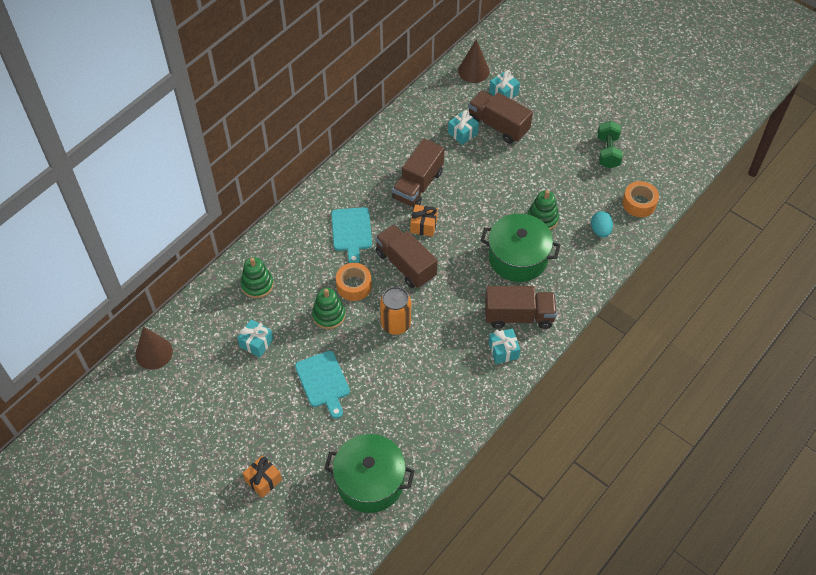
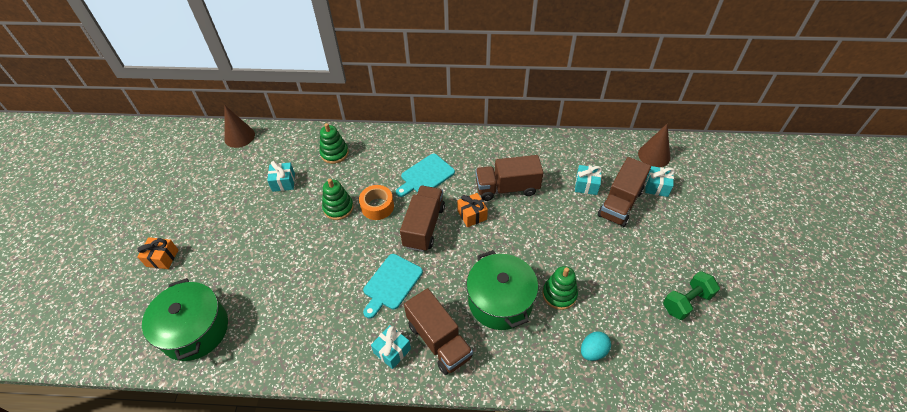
camera: 55 degrees right, 5 degrees down
(323, 382) = (274, 241): turquoise cutting board -> turquoise cutting board (391, 284)
(395, 324) = (361, 254): orange can -> none
(498, 126) = (620, 203): brown truck -> brown truck turned 150 degrees counterclockwise
(639, 203) = (658, 367): orange tape -> none

